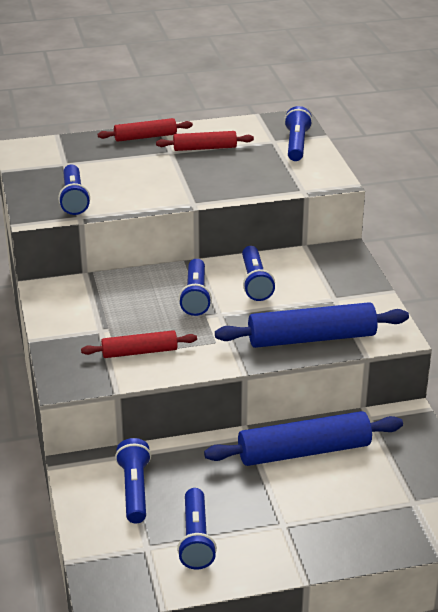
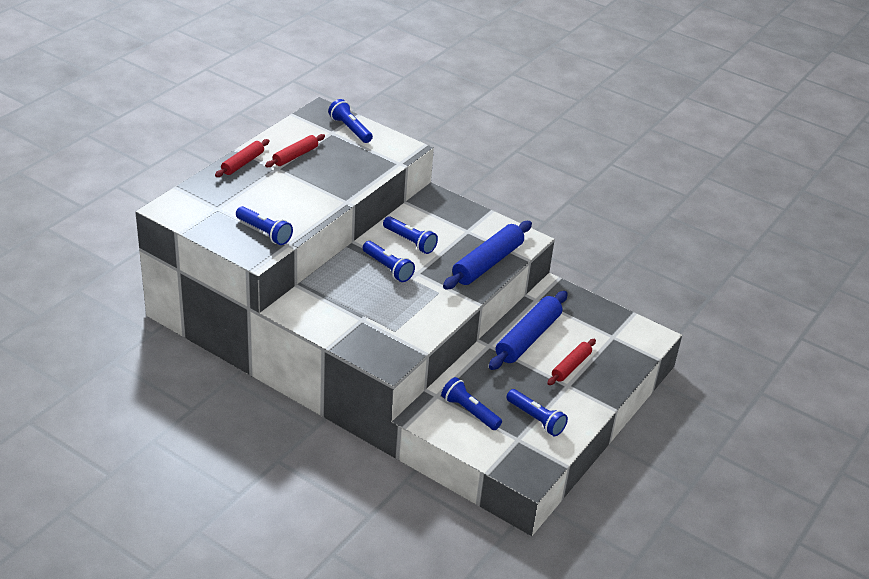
camera: 45 degrees left, 5 degrees up
(139, 352) = (405, 321): red rolling pin -> red rolling pin (571, 366)

